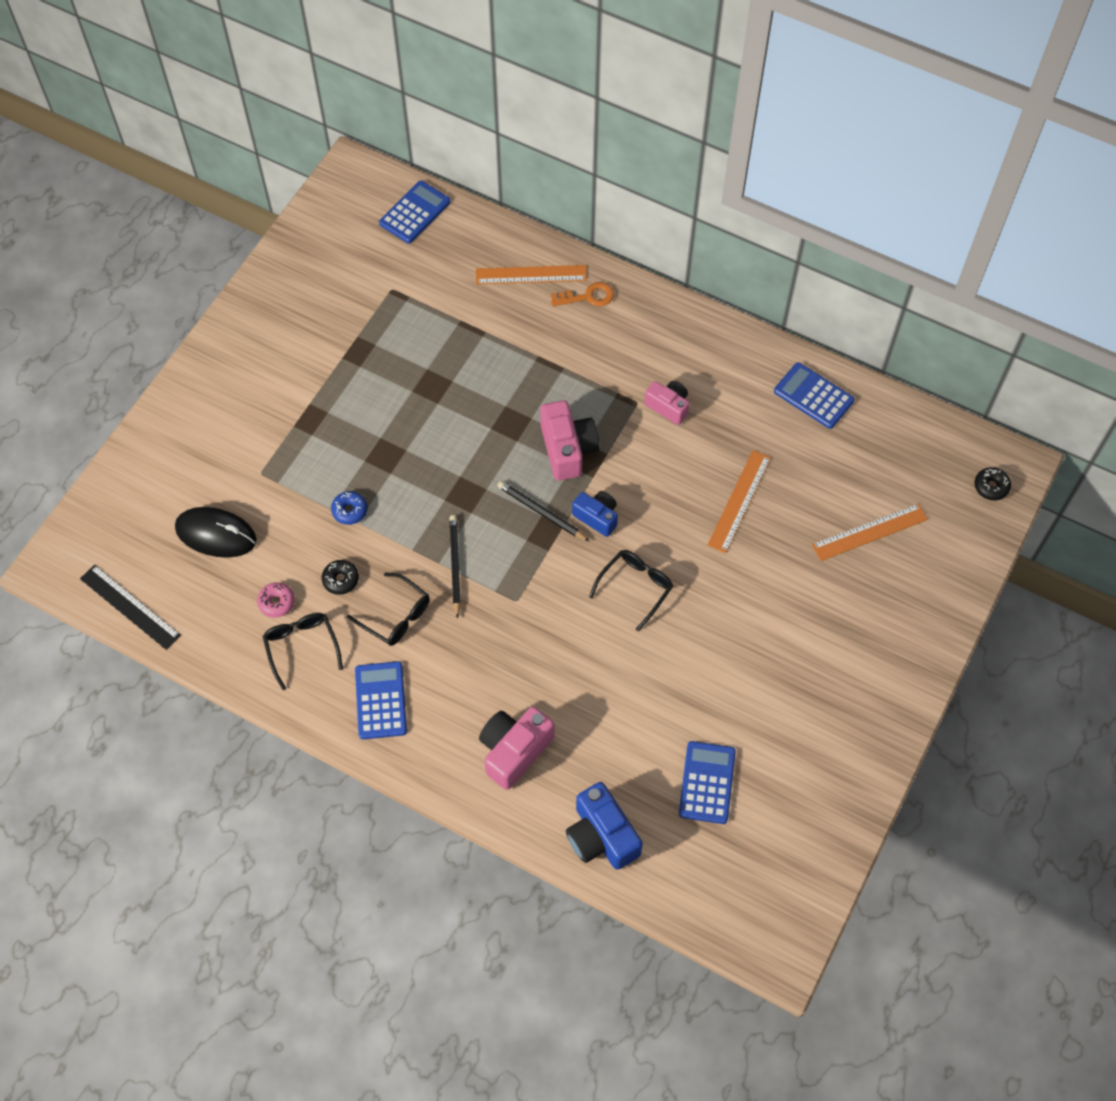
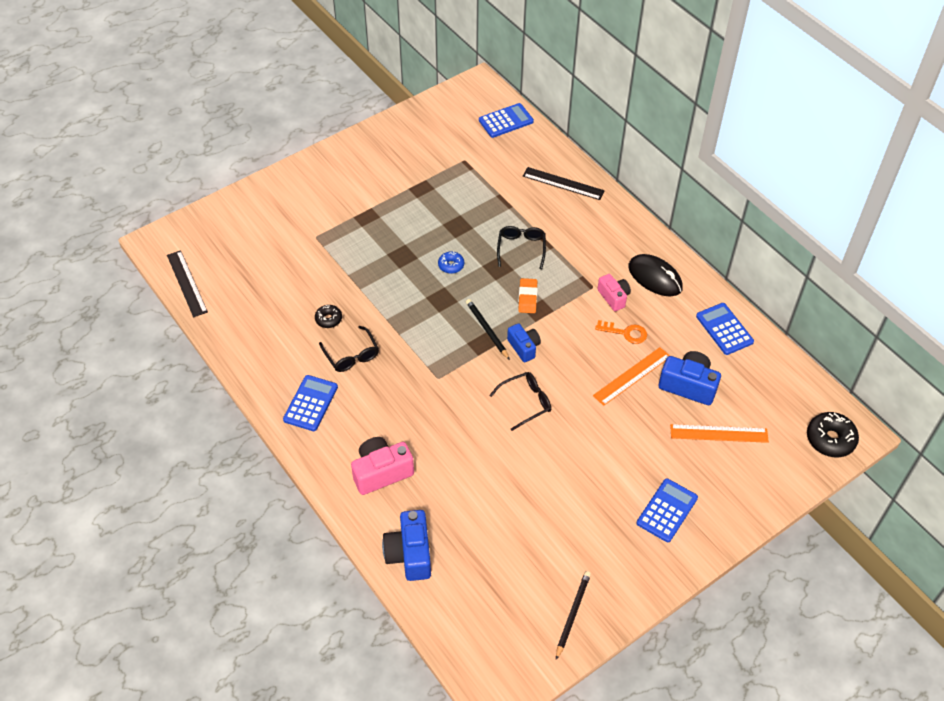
camera: 25 degrees right, 10 degrees down
(216, 534) = (266, 262): black mouse -> black mouse (655, 277)
(276, 602) = (279, 317): pink donut -> none
(301, 647) = (279, 350): black glasses -> black glasses (521, 248)
(350, 510) = (359, 280): blue donut -> blue donut (451, 265)
(455, 566) = (409, 340): black pencil -> black pencil (572, 614)
(531, 275) = (563, 183): orange ruler -> black ruler
(567, 449) = (527, 298): pink camera -> orange eraser
(588, 297) = (595, 210): orange key -> orange key (625, 333)
(707, 782) = (505, 551): blue calculator -> blue calculator (667, 510)
(808, 486) = (688, 385): none -> blue camera
(991, 486) = (830, 439): black donut -> black donut, size x1.71

